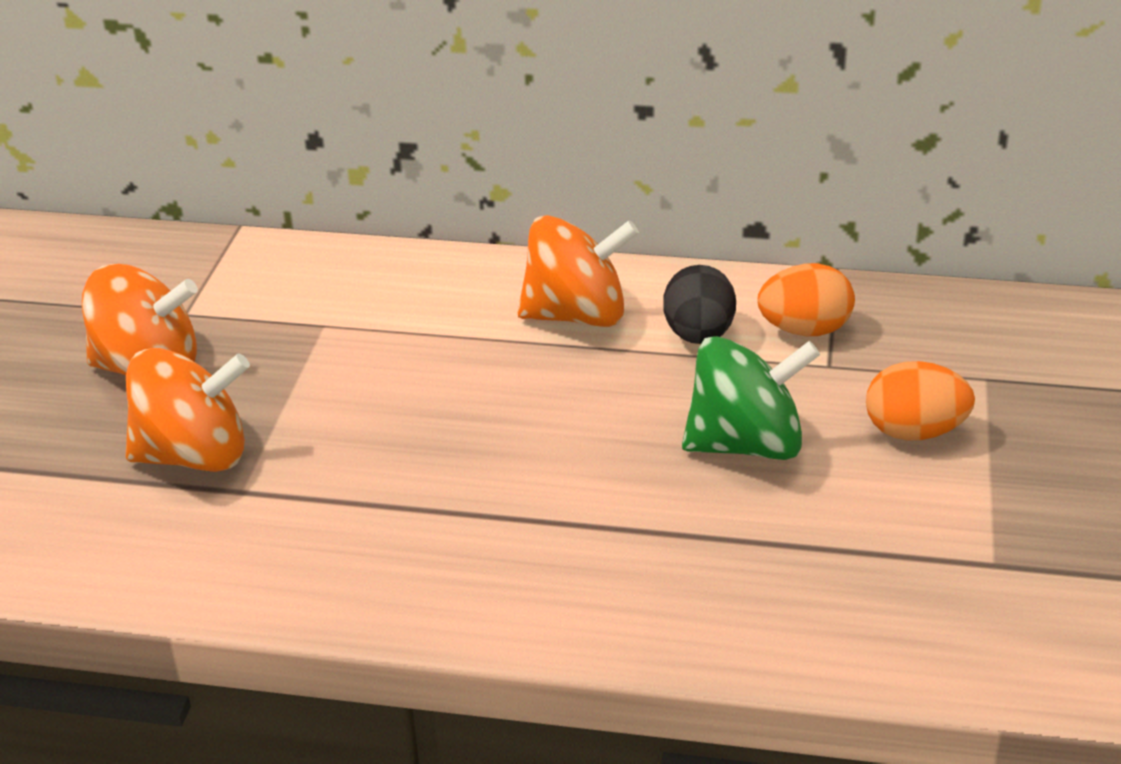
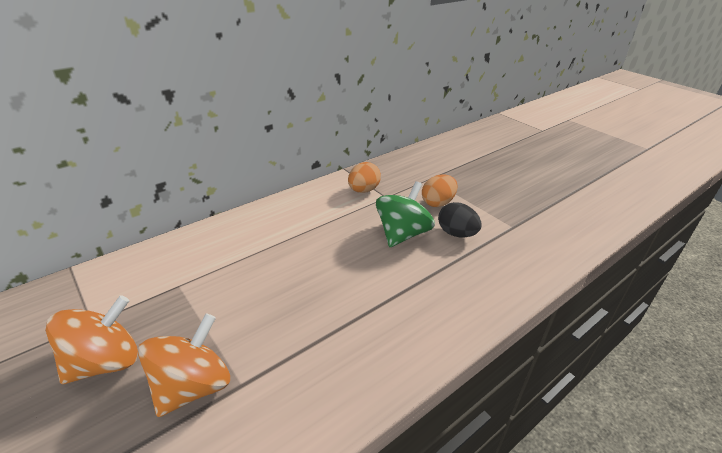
camera: 50 degrees left, 0 degrees up
(577, 315) = (283, 224): orange spinning top -> none
(698, 335) = (335, 209): black egg -> black egg (456, 234)

